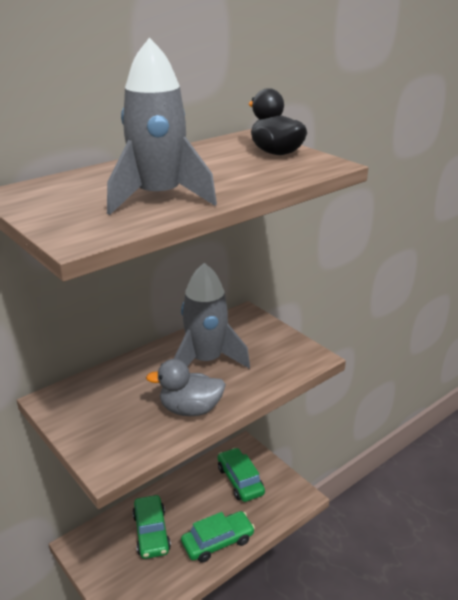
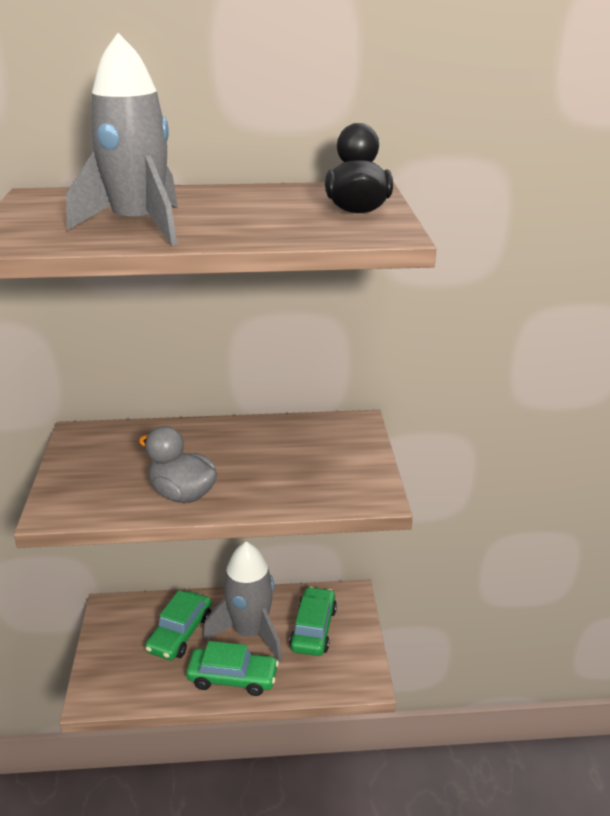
camera: 35 degrees right, 0 degrees up
(206, 361) = (256, 454): grey rocket -> grey rocket (250, 633)

